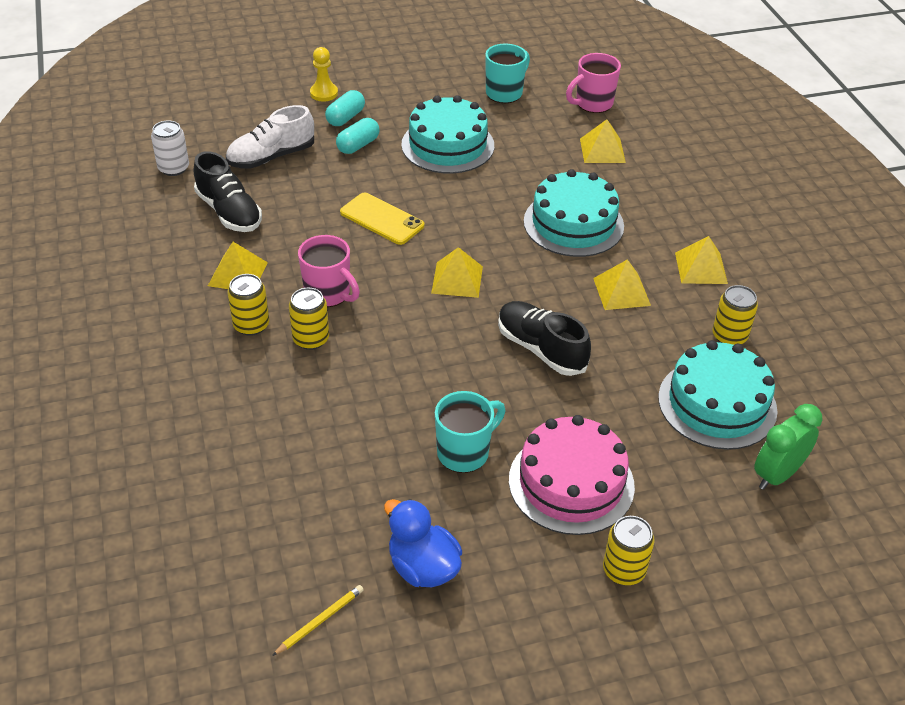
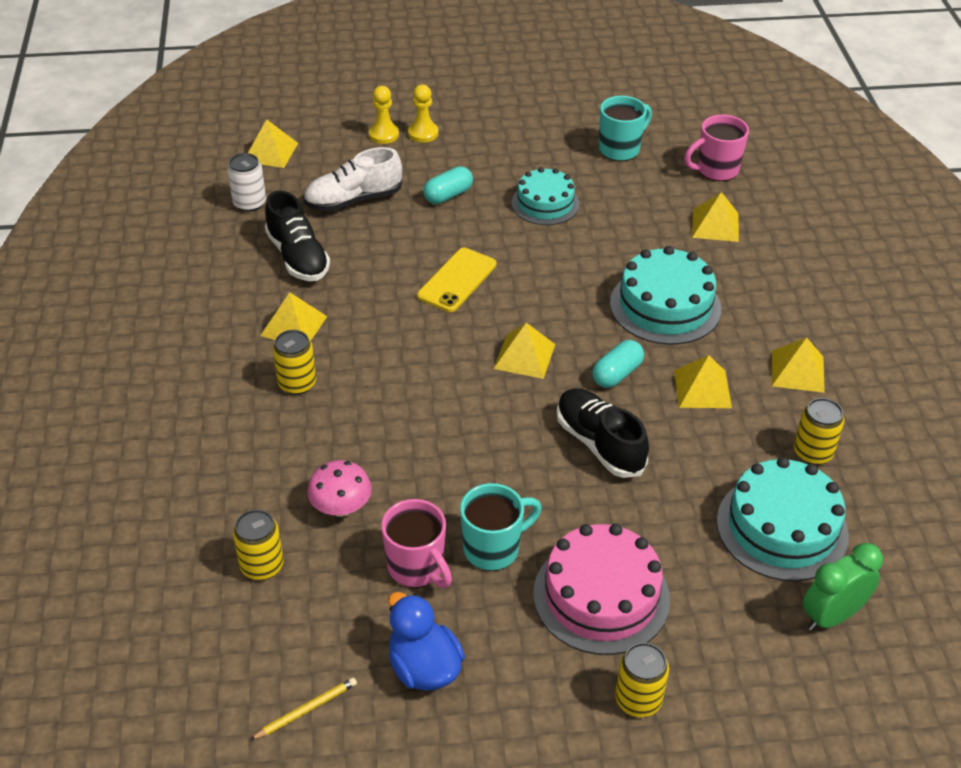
camera: 10 degrees right, 0 degrees up
(184, 121) = (270, 152): none -> yellow pyramid
(288, 97) = (384, 134): none -> yellow pawn
(311, 339) = (356, 405): yellow can -> yellow can (262, 566)
(315, 432) = (341, 507): none -> pink mushroom
(328, 294) = (384, 358): pink mug -> pink mug (417, 568)
(345, 118) = (441, 163): turquoise capsule -> turquoise capsule (617, 374)
(382, 219) = (457, 280): yellow phone -> yellow phone turned 75 degrees clockwise
(448, 145) = (545, 203): turquoise cake -> turquoise cake, size x0.67

